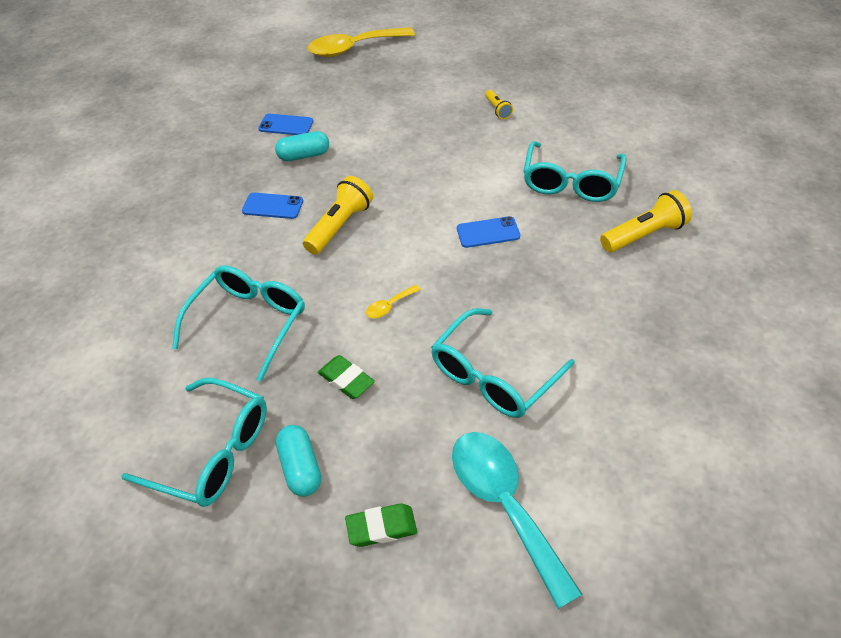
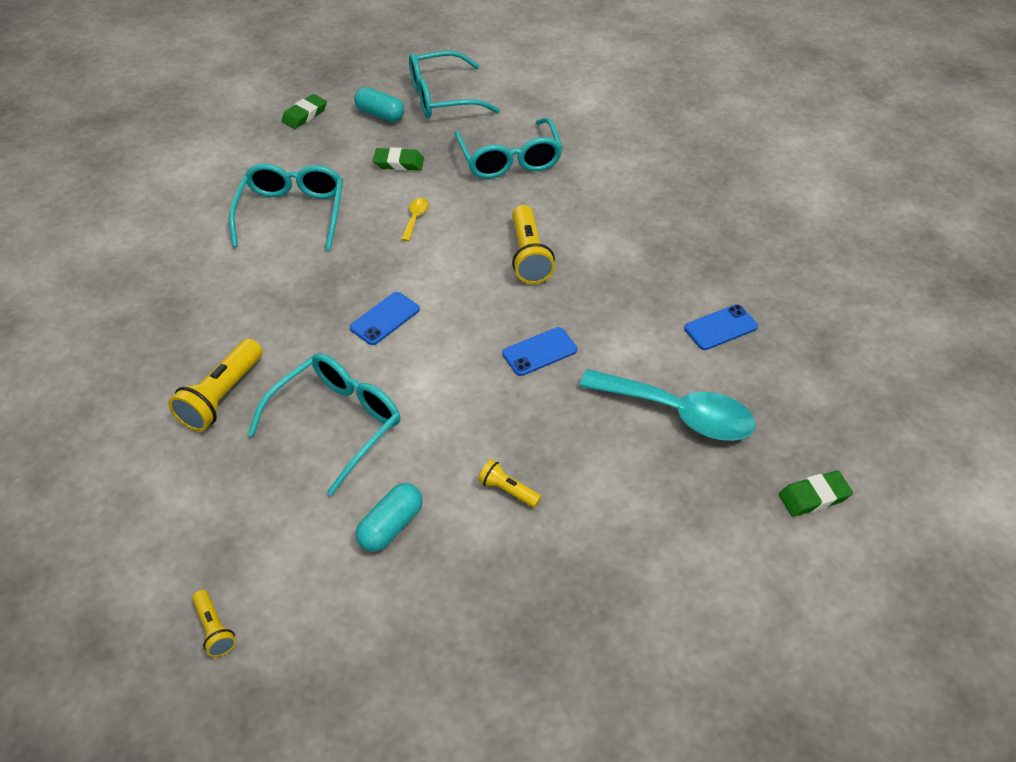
camera: 140 degrees right, 0 degrees up
(273, 206) = (610, 242): blue phone -> blue phone (539, 352)
(304, 155) = (652, 304): turquoise capsule -> turquoise capsule (391, 526)
(353, 48) = (813, 497): yellow spoon -> green eraser
(504, 505) = (236, 154): turquoise spoon -> turquoise spoon (678, 413)
(571, 183) = (337, 422): turquoise glasses -> turquoise glasses turned 60 degrees clockwise
(698, 122) = (215, 629): none -> yellow flashlight

